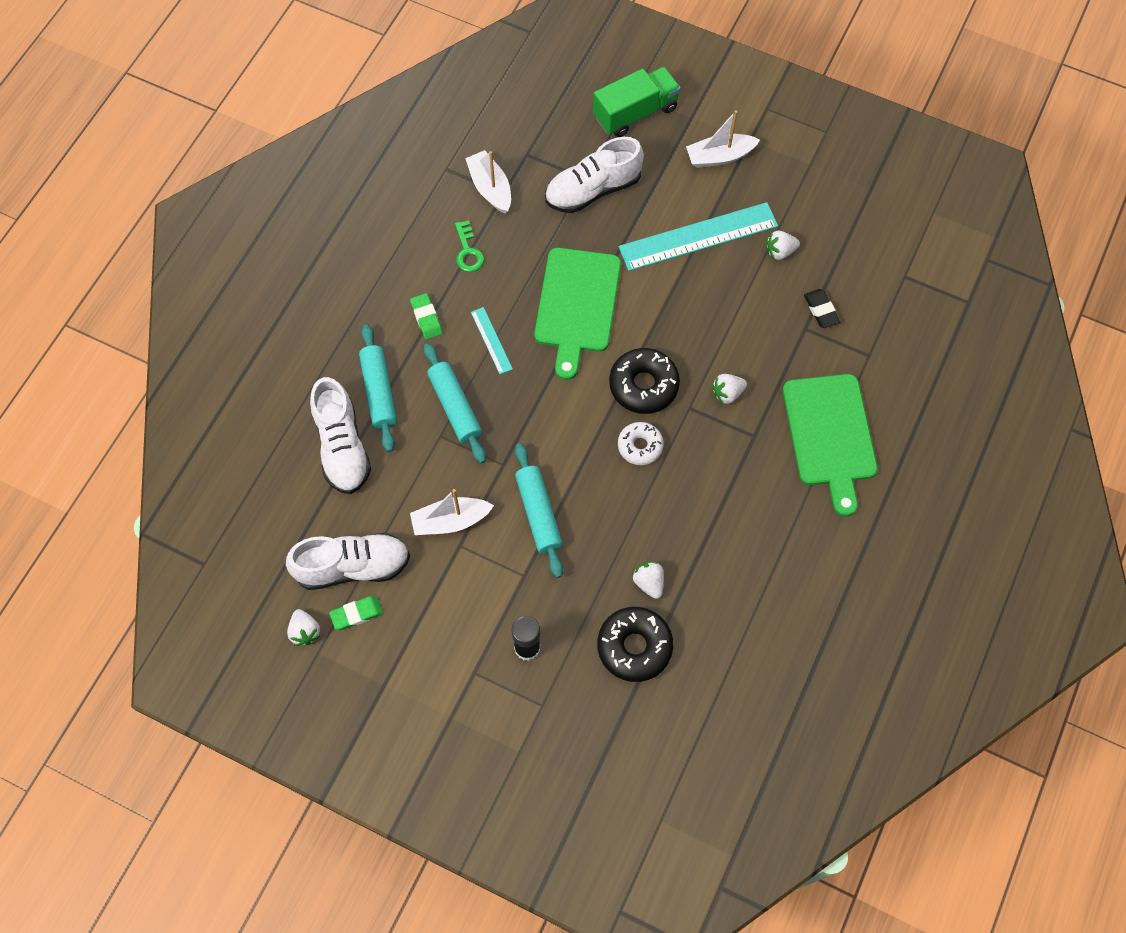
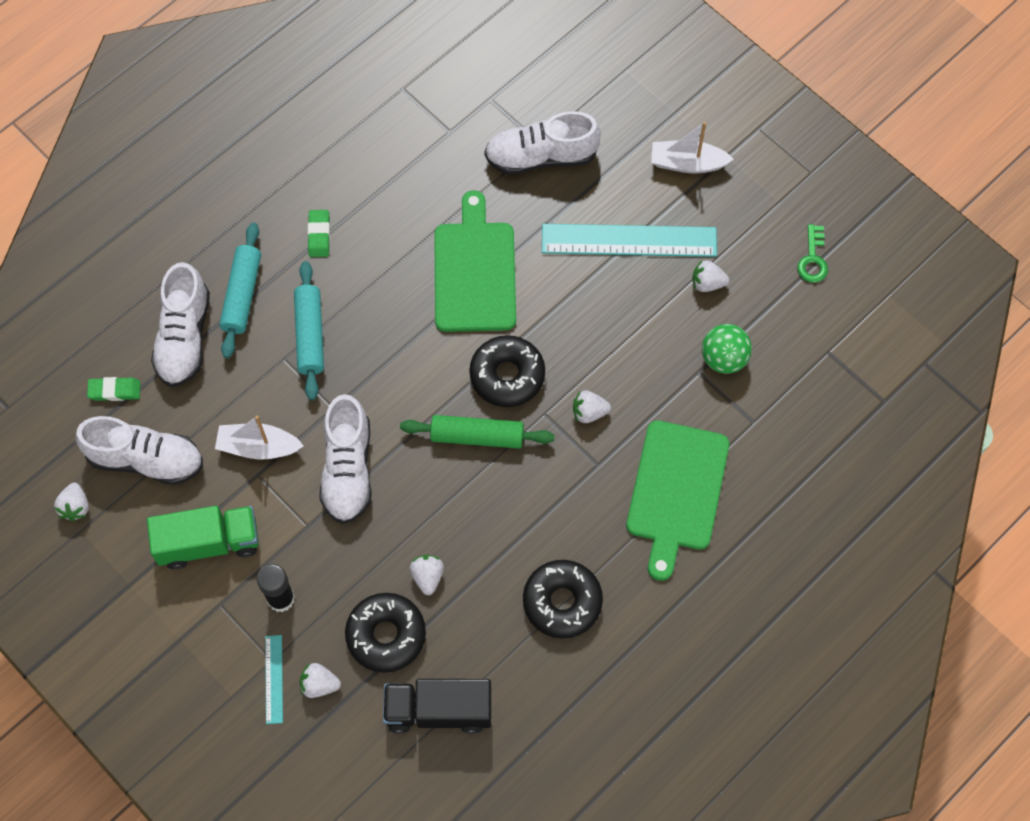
camera: 20 degrees right, 0 degrees up
(357, 614) = (131, 507): green eraser -> green eraser (114, 391)
(468, 251) = (388, 181): green key -> green key (812, 259)
(490, 188) = (438, 122): white boat -> none
(491, 340) = (374, 279): turquoise ruler -> turquoise ruler (274, 679)
(539, 513) = (348, 469): turquoise rolling pin -> white shoe
(577, 305) = (474, 271): green cutting board -> green cutting board turned 150 degrees clockwise
(594, 711) = (319, 684): none -> white strawberry
(635, 113) = (619, 90): green truck -> green truck (209, 543)
(640, 446) = (477, 436): white donut -> green rolling pin
(708, 696) = (438, 711): none -> black truck
(774, 563) = (562, 602): none -> black donut
(821, 310) = (723, 358): black eraser -> green ball

